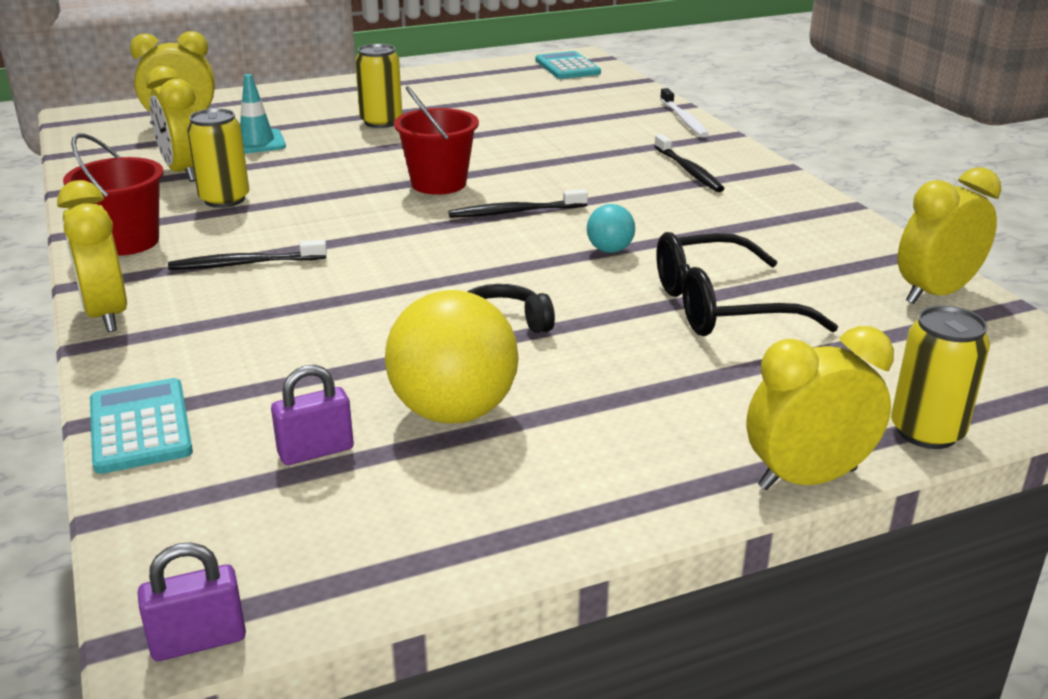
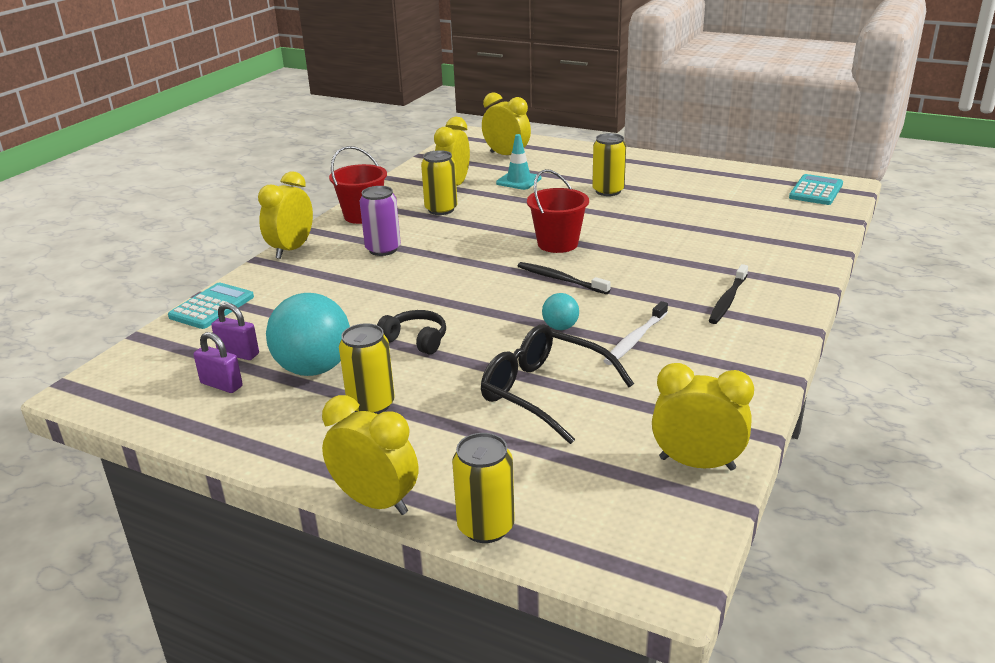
camera: 50 degrees right, 0 degrees up
(199, 641) = (80, 400): purple padlock -> purple padlock (221, 385)
(245, 264) = (383, 249): black toothbrush -> purple can
(454, 412) = (314, 369): yellow ball -> turquoise ball
(599, 406) = (371, 405): none -> yellow can
(684, 119) = (813, 262): white toothbrush -> white toothbrush (635, 339)

